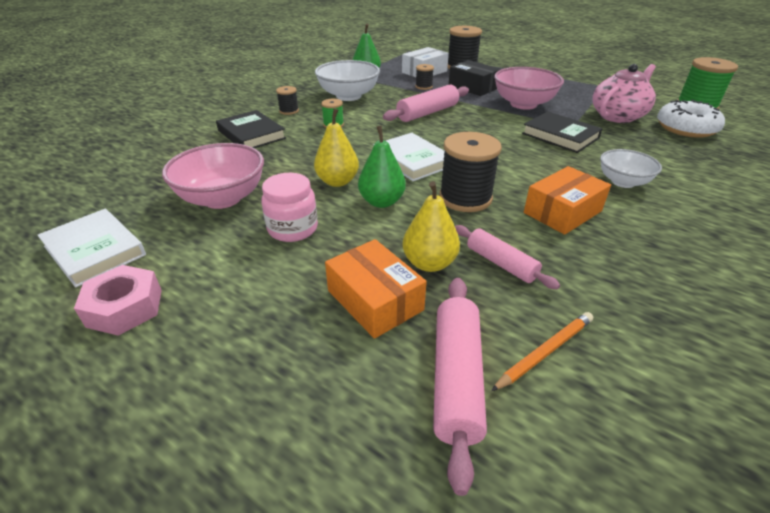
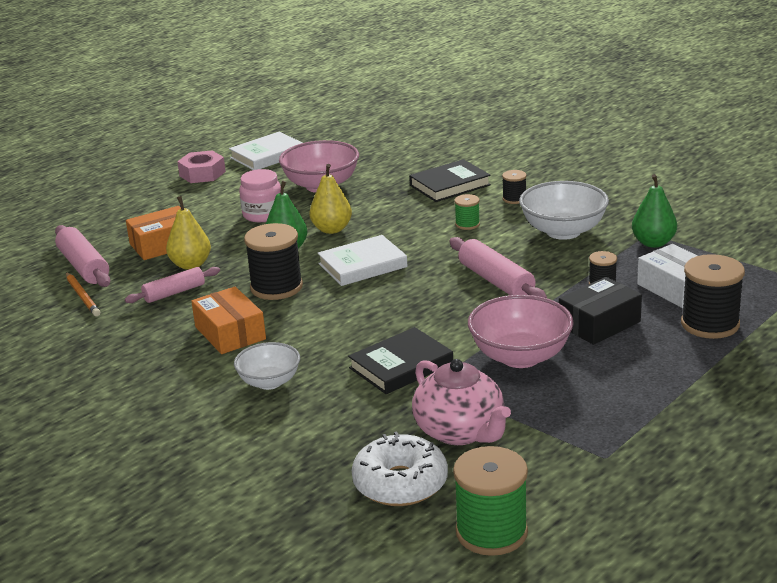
camera: 100 degrees right, 10 degrees down
(456, 378) = (84, 266): pink rolling pin -> pink rolling pin turned 45 degrees clockwise

